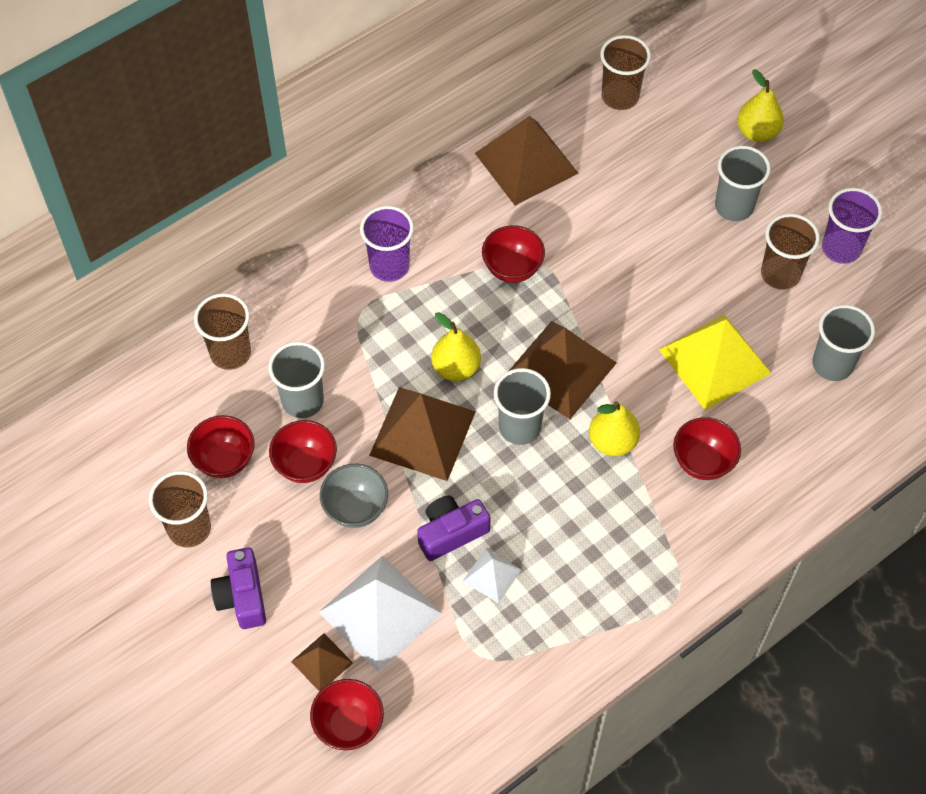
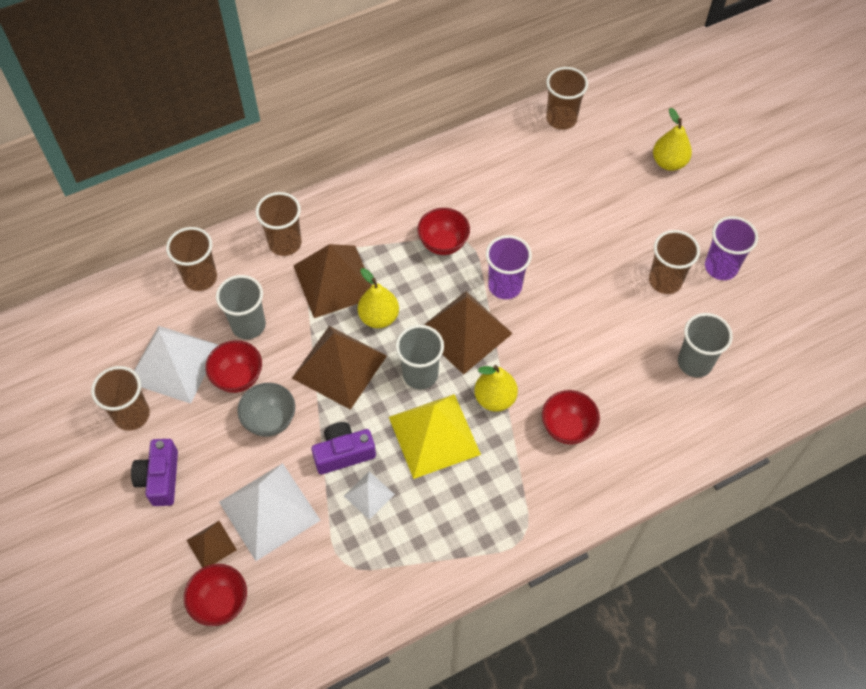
camera: 10 degrees right, 0 degrees up
(224, 460) = (174, 363): red bowl -> white pyramid
(323, 296) = (285, 243): none -> brown cup
(389, 266) = (344, 227): purple cup -> purple cup (505, 286)
(526, 163) = (473, 160): brown pyramid -> brown pyramid (334, 281)
(714, 361) = (595, 345): yellow pyramid -> yellow pyramid (434, 435)
(734, 206) = (637, 220): grey cup -> none

